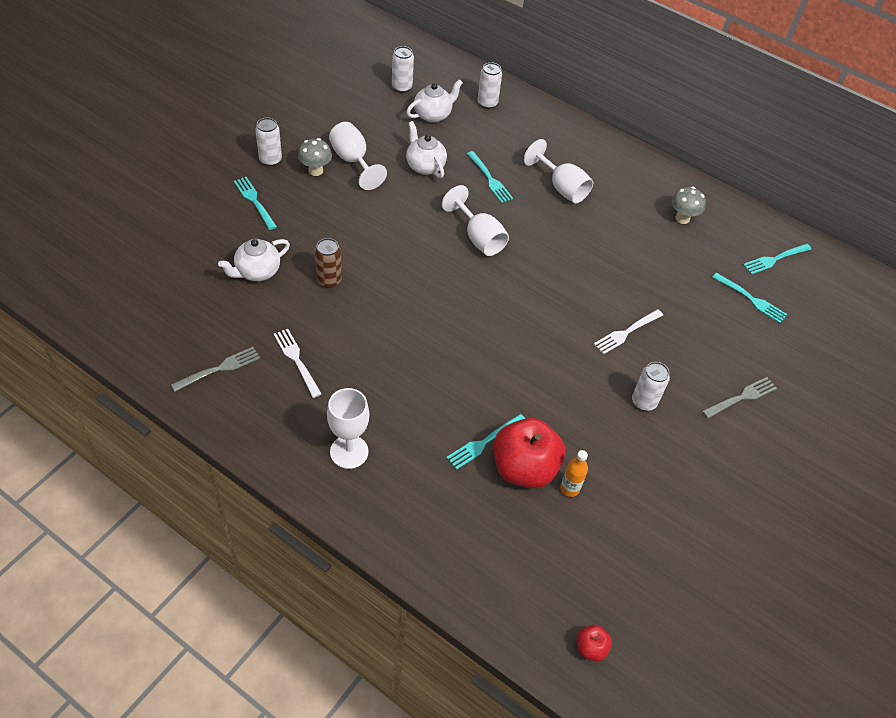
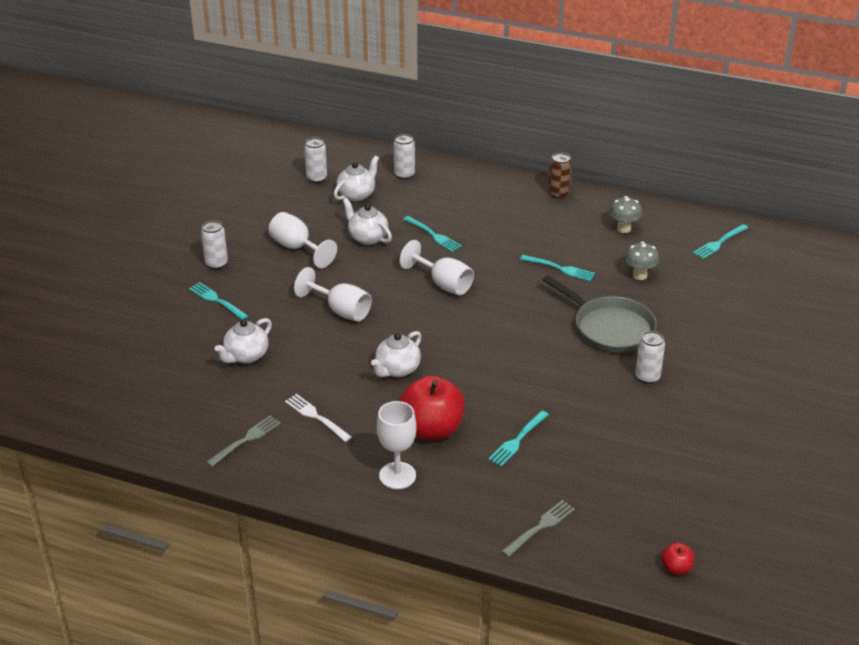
camera: 10 degrees left, 15 degrees down
(315, 171) = (264, 263): grey mushroom -> grey mushroom (639, 275)
(329, 280) = (318, 348): brown can -> brown can (558, 194)
(396, 326) = (397, 369): none -> white teapot
(524, 468) = (562, 451): red apple -> red apple (431, 429)
(561, 188) = (503, 228): white goblet -> white goblet (341, 310)
(569, 488) = (609, 457): orange bottle -> none
(626, 332) = (610, 328): white fork -> grey pan
(742, 397) = (732, 354): grey fork -> grey fork (540, 527)
(751, 299) = (711, 278): turquoise fork -> turquoise fork (560, 268)

